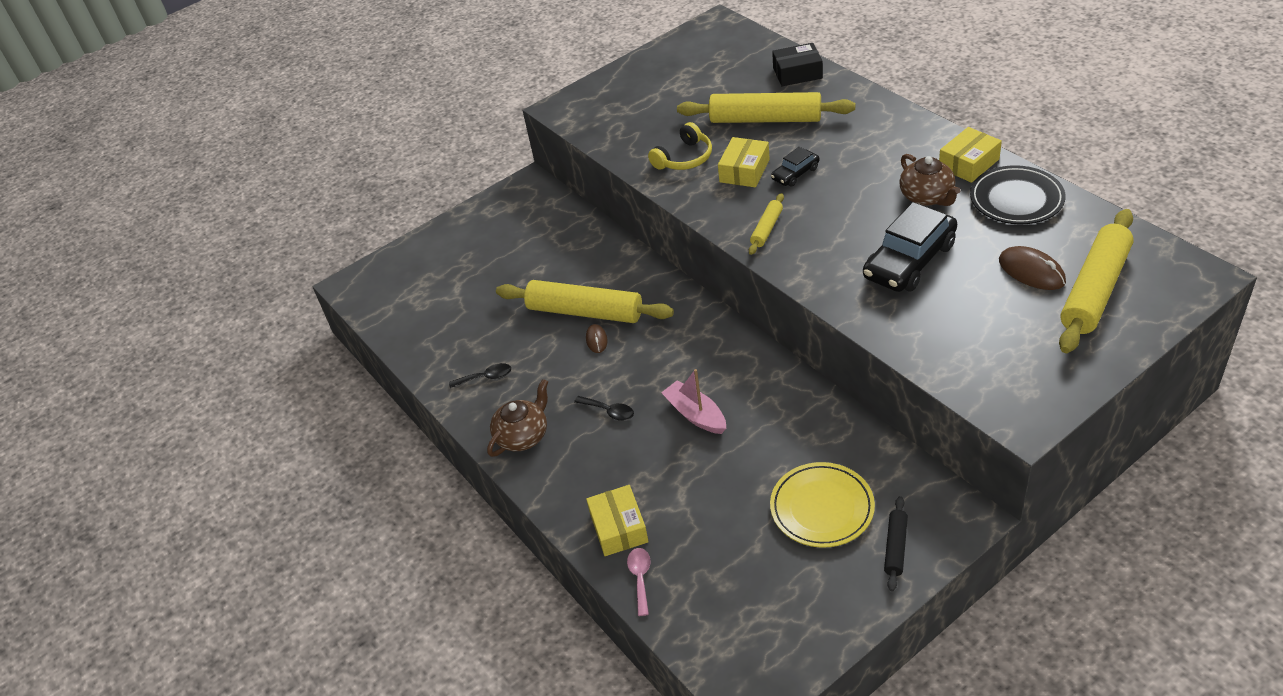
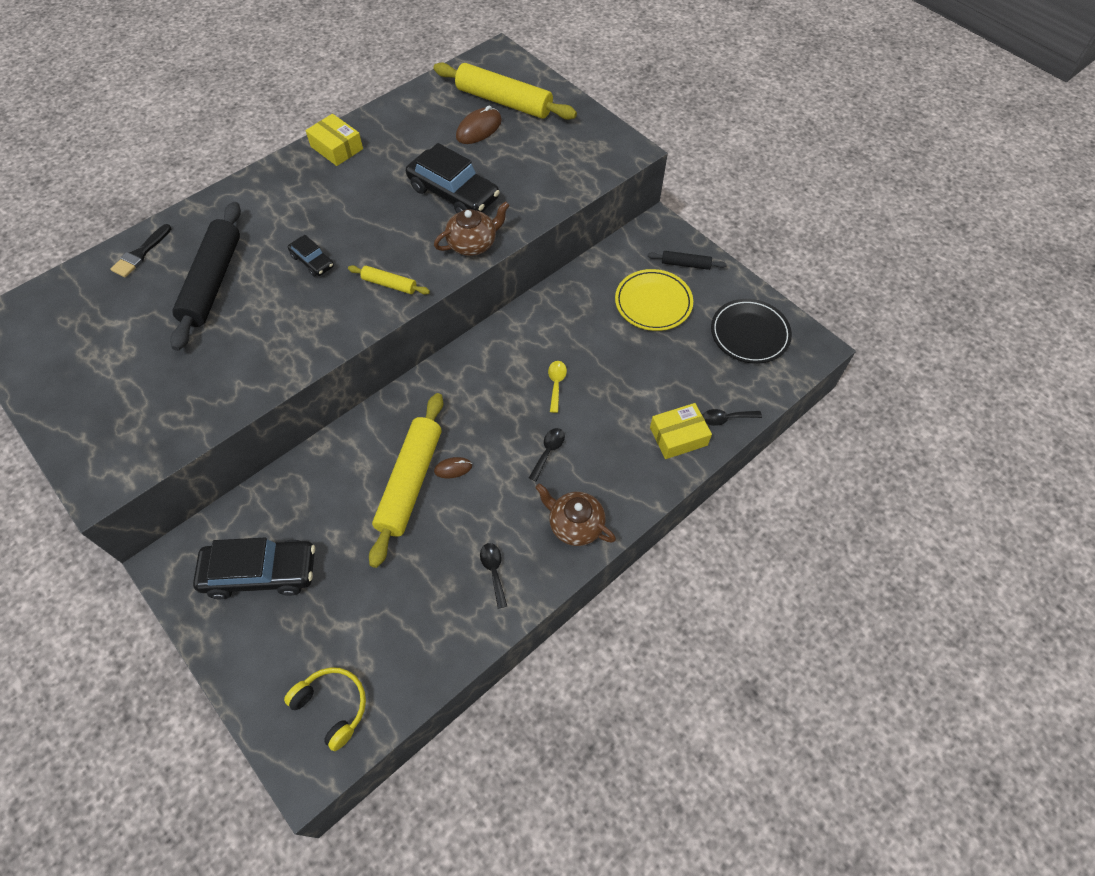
camera: 100 degrees left, 15 degrees up
(512, 234) = (261, 573): none -> black car
(640, 578) = (726, 418): pink spoon -> black spoon
(684, 158) = (255, 351): yellow headphones -> yellow headphones (333, 706)
(695, 414) = (556, 384): pink boat -> yellow spoon
(744, 171) = (294, 300): yellow box -> none
(765, 119) = (213, 282): yellow rolling pin -> black rolling pin
(797, 73) = (140, 254): black box -> black brush
(927, 197) = (374, 176): brown teapot -> brown teapot (473, 244)
(1016, 199) = (392, 127): black plate -> black plate (749, 334)

